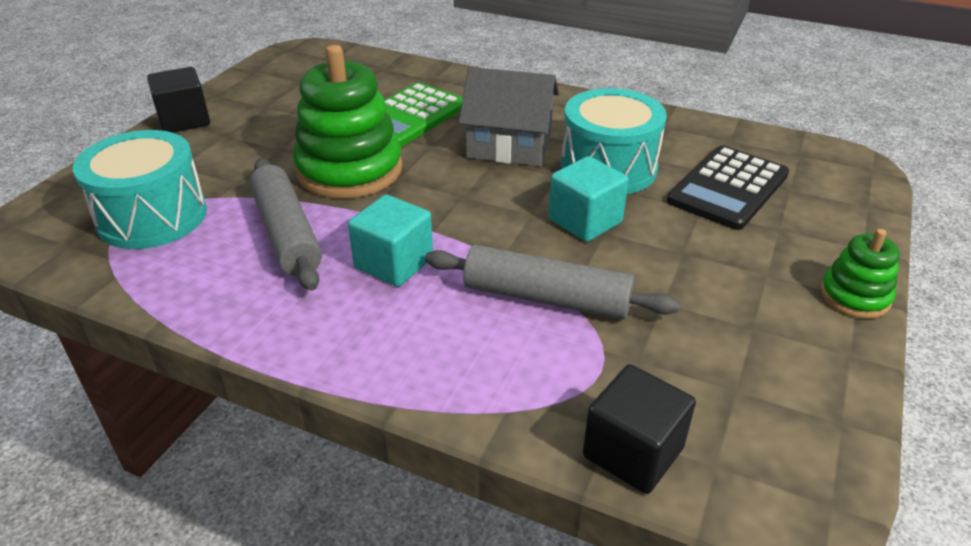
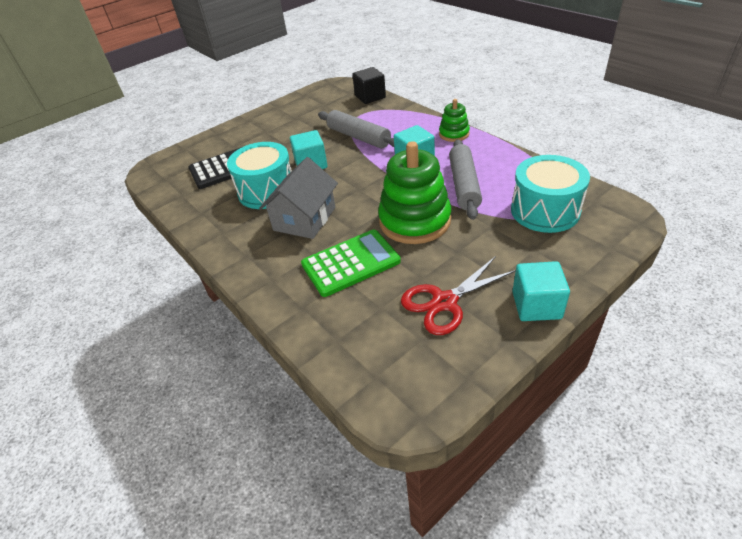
camera: 150 degrees left, 5 degrees up
(184, 120) = (536, 305): black cube -> turquoise cube
(285, 106) = (444, 302): none -> red scissors
(509, 145) = (305, 219): grey house -> grey house turned 75 degrees clockwise
(854, 296) = (248, 120): green stacking toy -> green stacking toy (454, 134)

